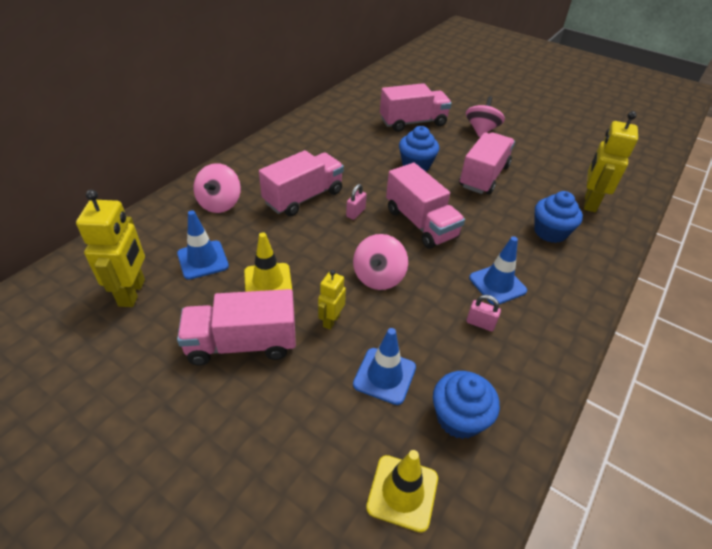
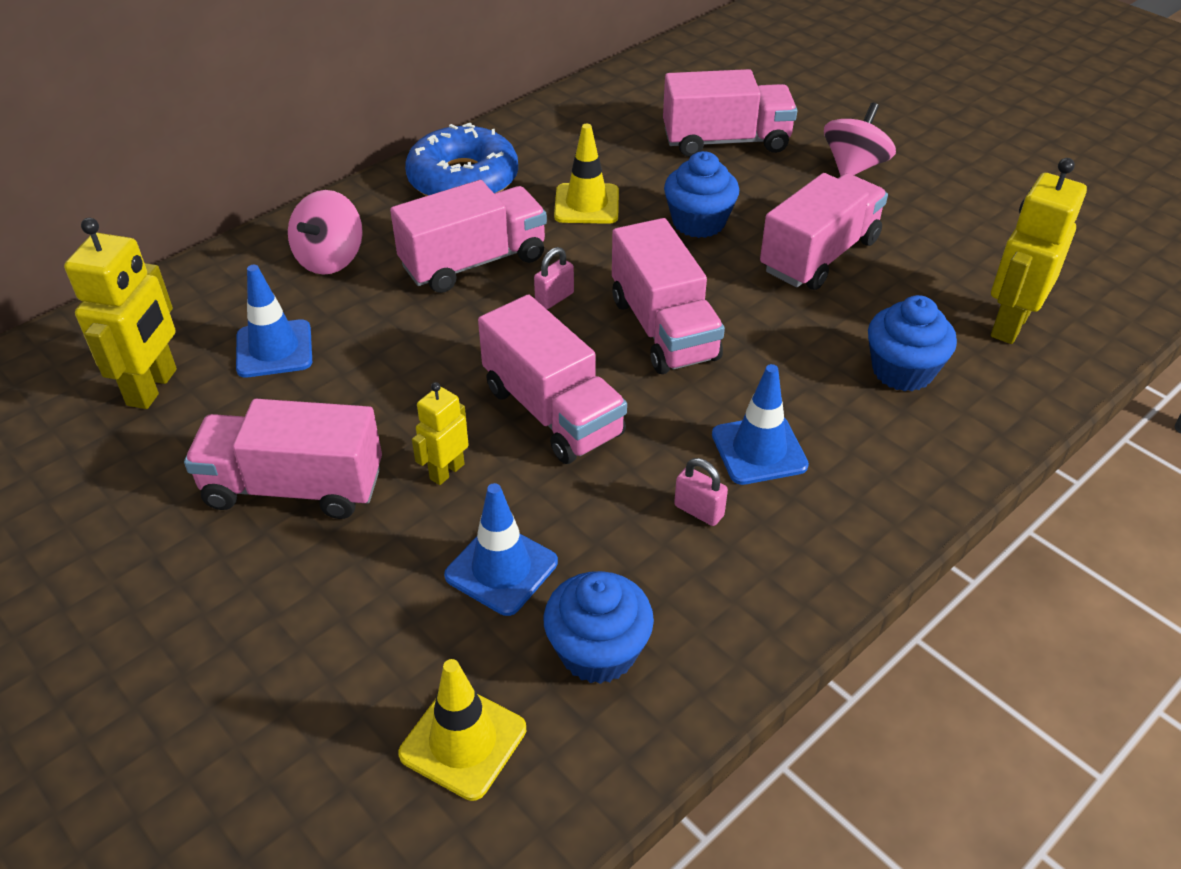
camera: 15 degrees right, 0 degrees up
(268, 282) = (366, 396): yellow traffic cone -> yellow traffic cone (586, 204)
(281, 153) = (463, 179): none -> blue donut
(378, 277) = (552, 411): pink spinning top -> pink truck

